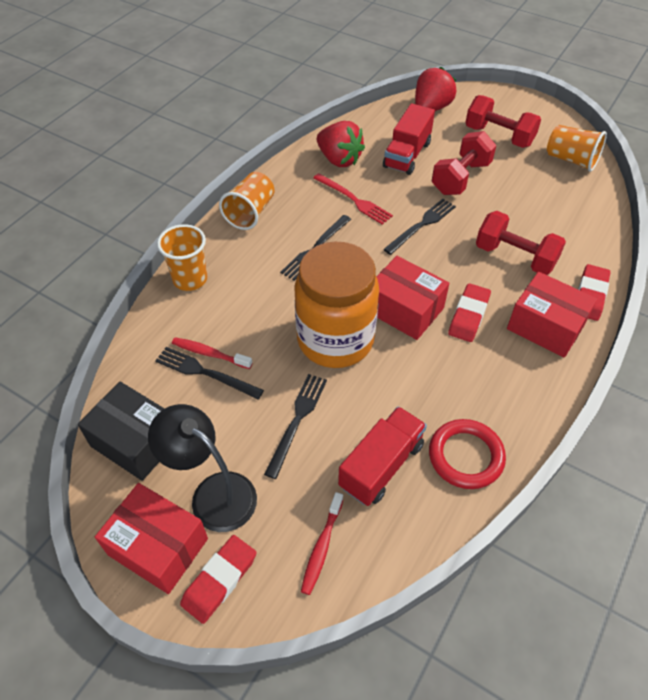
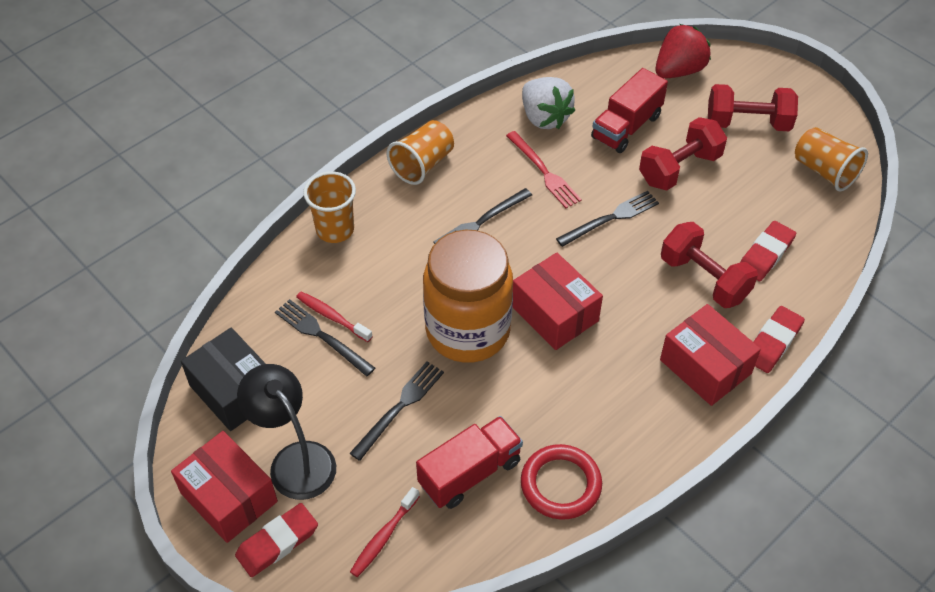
camera: 15 degrees right, 0 degrees up
(339, 159) = (544, 117): red strawberry -> white strawberry
(468, 315) = (623, 335): red eraser -> red eraser (765, 254)
(499, 136) = (747, 123): red dumbbell -> red dumbbell turned 45 degrees counterclockwise

